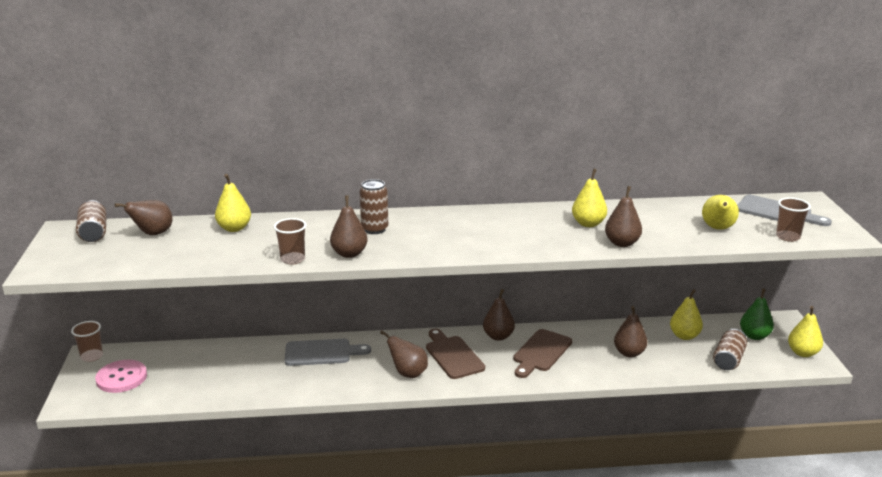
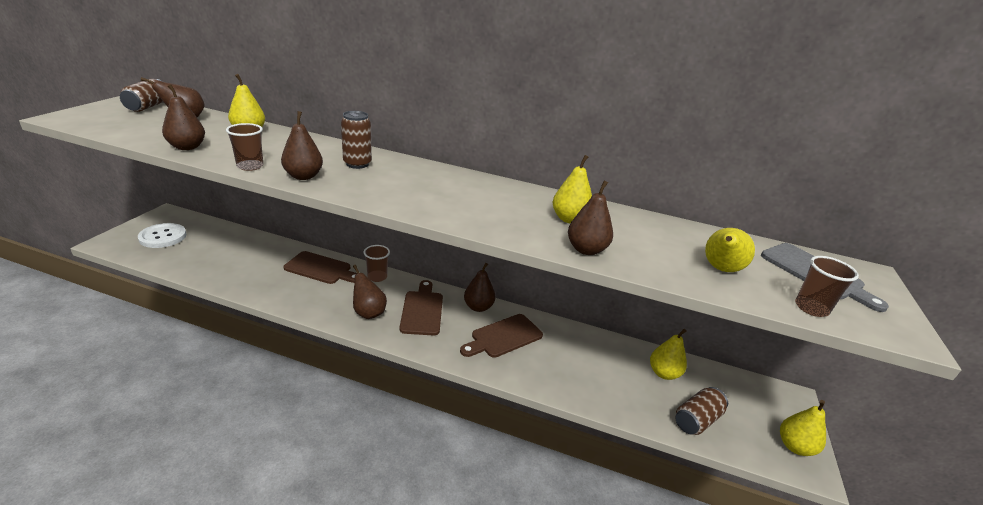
camera: 20 degrees right, 5 degrees up
(92, 356) = (166, 214): brown cup -> brown cup (377, 277)
(121, 378) = (163, 237): pink button -> white button
(322, 353) = (321, 269): grey cutting board -> brown cutting board
(629, 353) = (590, 370): brown pear -> brown pear (187, 147)
(754, 336) = (745, 402): green pear -> none

